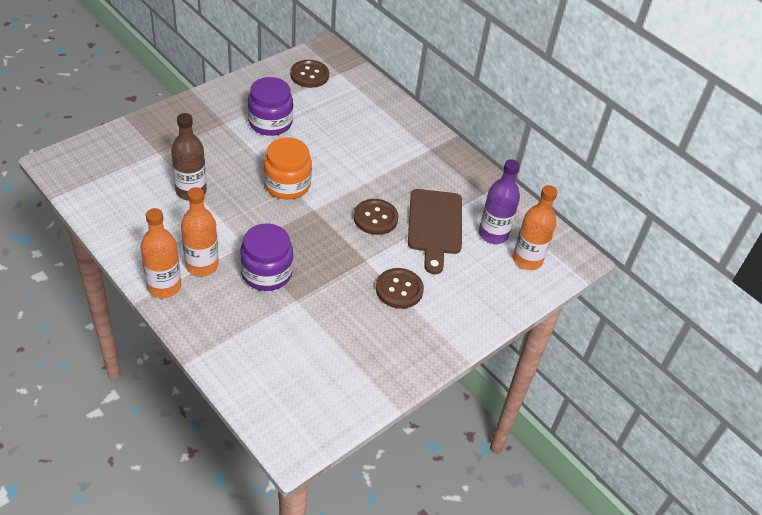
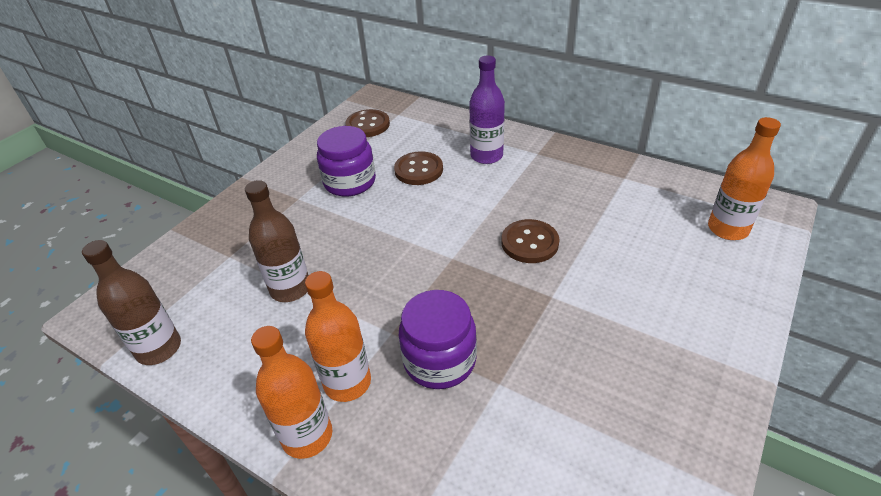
camera: 10 degrees left, 5 degrees down
(91, 201) = (159, 348): none -> brown bottle
(287, 185) = (405, 241): orange jar -> none
(399, 289) = (616, 318): brown button -> brown button (418, 170)
(435, 226) = (601, 228): brown cutting board -> none
(493, 234) = (669, 215): purple bottle -> purple bottle (486, 156)

